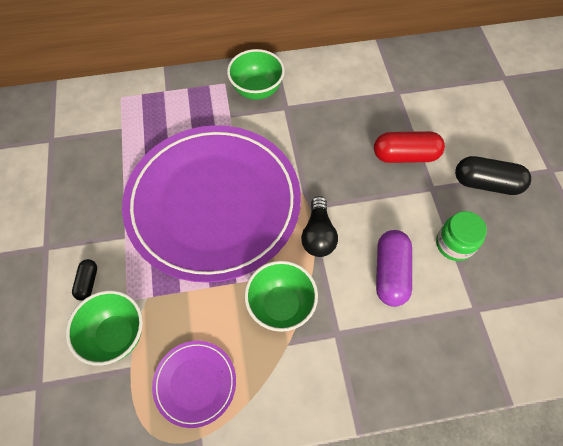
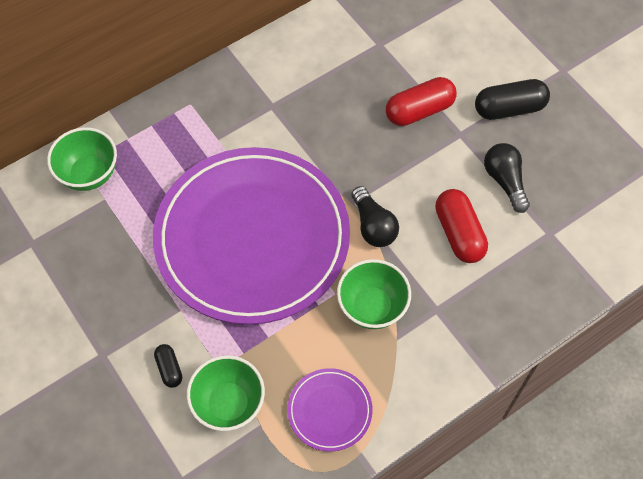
camera: 25 degrees left, 0 degrees up
(257, 90) = (230, 98): green bowl -> green bowl (89, 174)
(390, 273) = (459, 233): purple capsule -> red capsule
(454, 244) = (505, 181): green jar -> black light bulb

